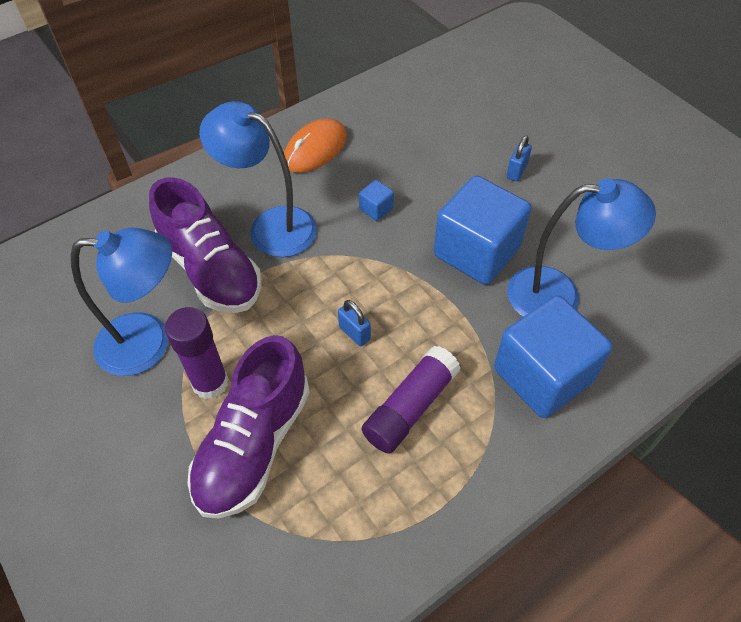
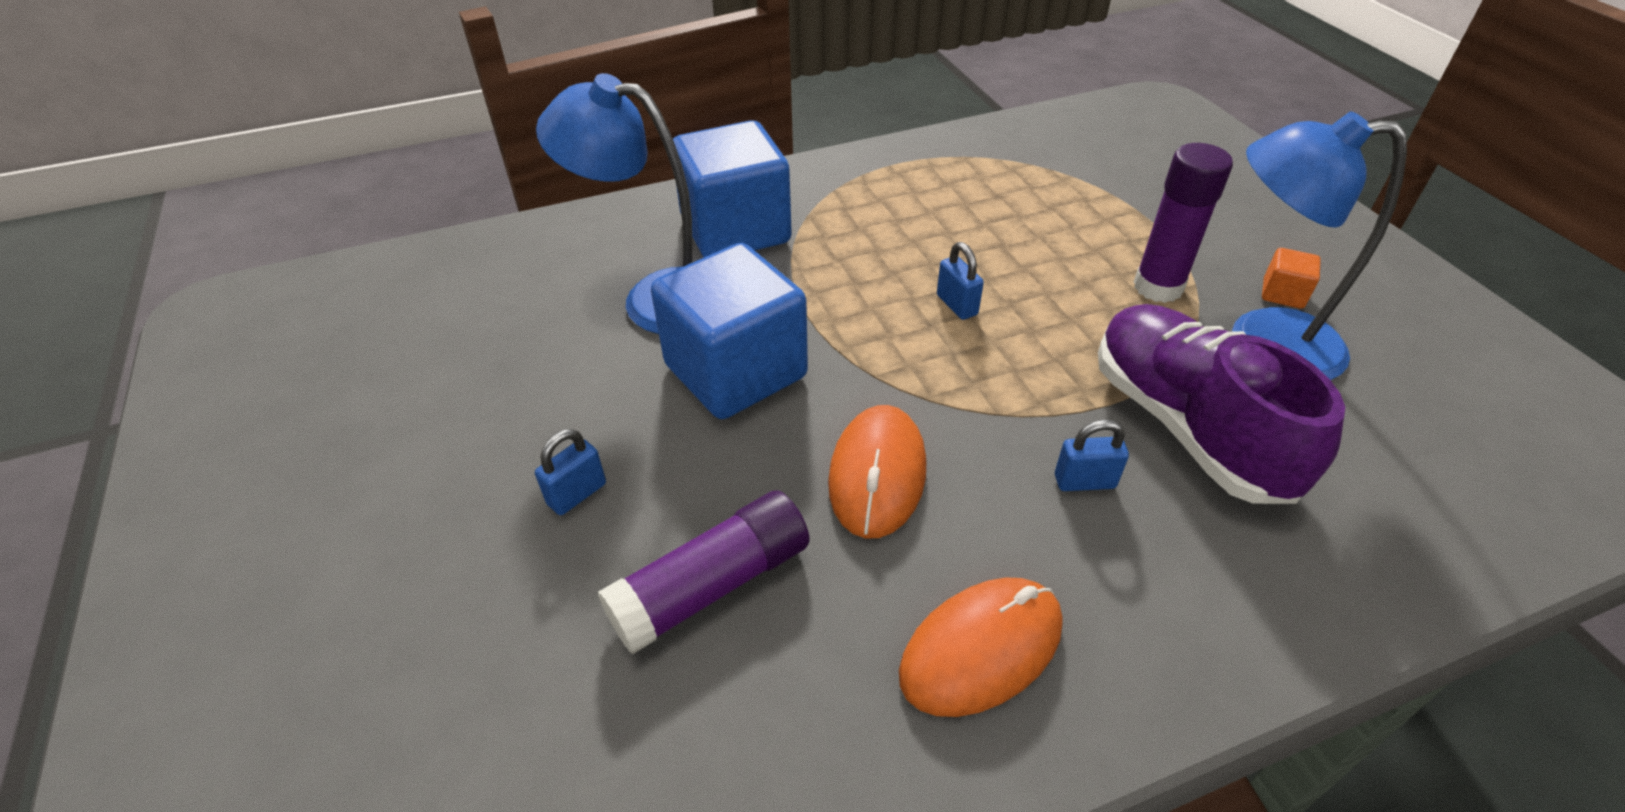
camera: 165 degrees left, 10 degrees down
(118, 396) = (1282, 294): none -> orange cube
(254, 444) = (1094, 229): purple shoe -> none
(270, 226) = (1084, 481): blue lamp -> blue padlock
(376, 209) = (877, 474): blue cube -> orange mouse
(410, 407) = (904, 229): purple glue stick -> purple glue stick (712, 585)

